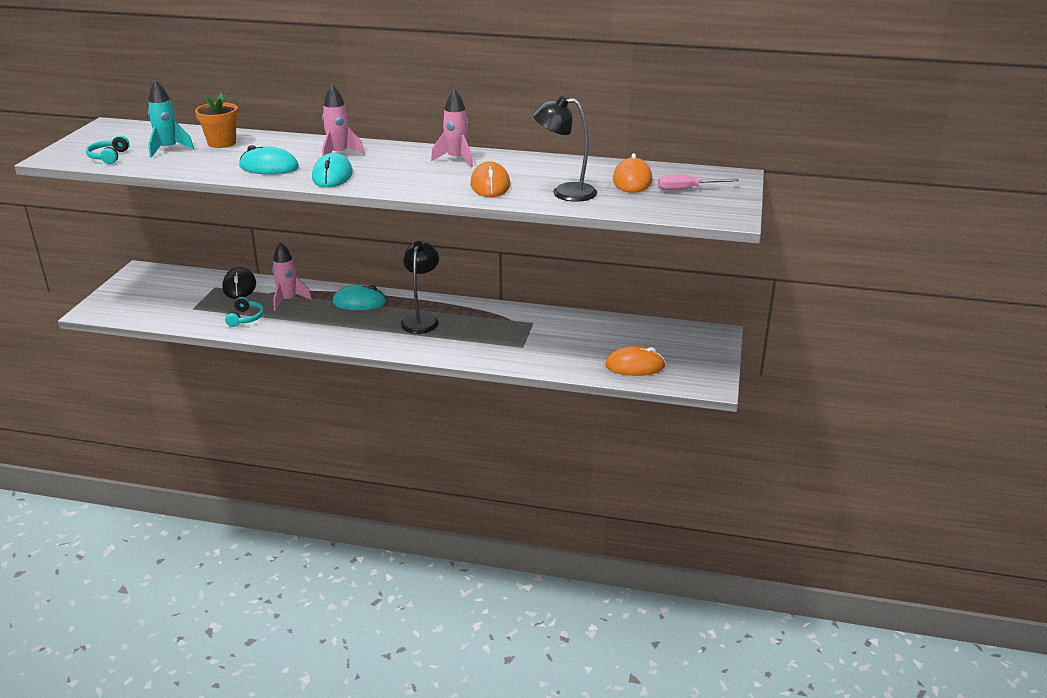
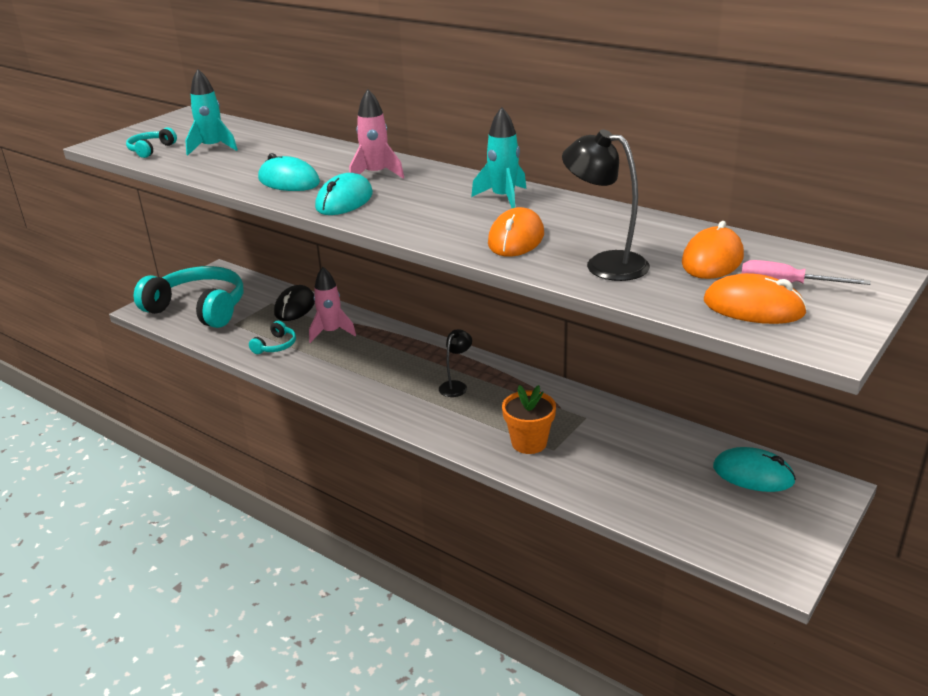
camera: 25 degrees right, 0 degrees up
(147, 302) = (198, 309): none -> turquoise headphones
(222, 143) = (270, 147): orange flower pot -> orange flower pot (529, 443)
(359, 302) = (403, 349): turquoise mouse -> turquoise mouse (753, 474)
(421, 320) = (456, 386): black lamp -> black lamp, size x0.61
(456, 159) = (503, 198): pink rocket -> turquoise rocket
(635, 365) = (686, 512): orange mouse -> orange mouse (753, 307)

